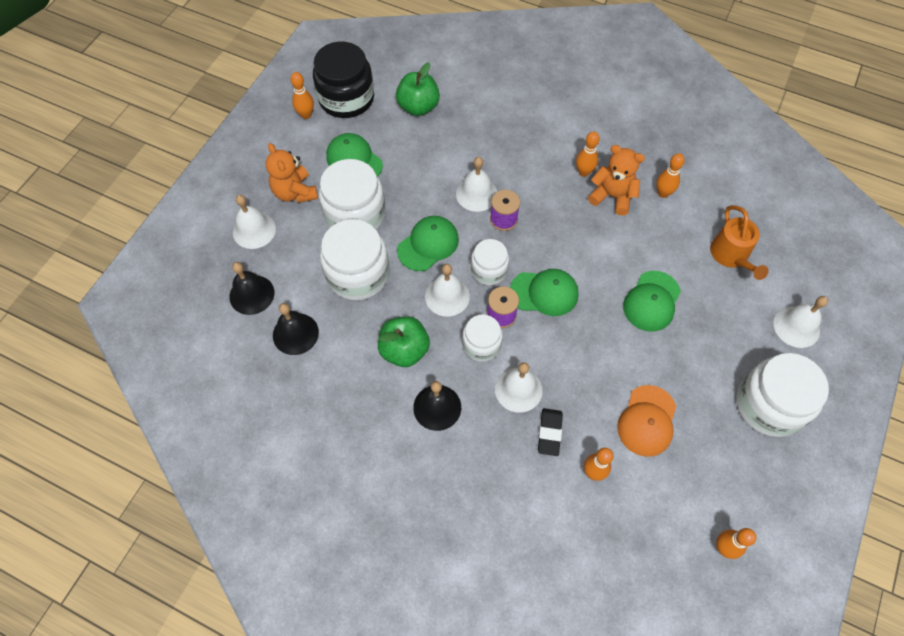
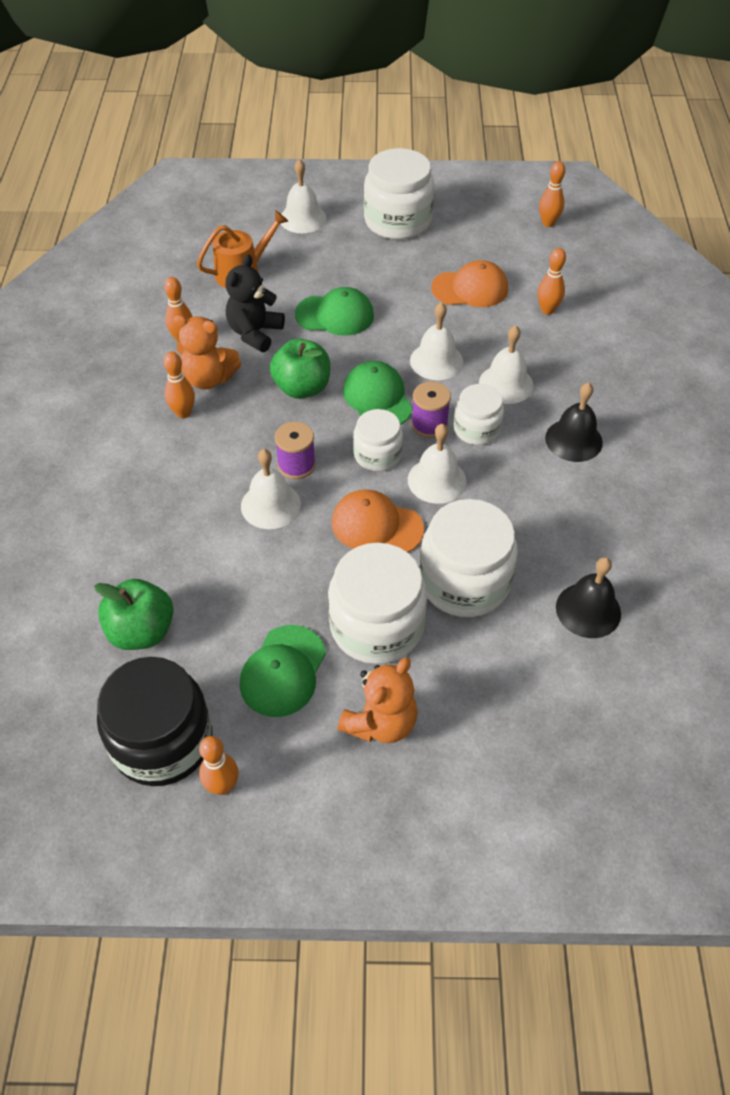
camera: 115 degrees left, 10 degrees down
(252, 294) = (572, 690): black bell -> none
(254, 230) = (475, 743): white bell -> white bell (436, 361)
(404, 350) = (531, 493): green apple -> green apple (302, 388)
(428, 244) = (376, 526): green cap -> orange cap
(549, 433) = (533, 348): black eraser -> none
(612, 196) = (209, 378): orange teddy bear -> orange teddy bear turned 75 degrees counterclockwise
(651, 240) = (255, 333): none -> black teddy bear

